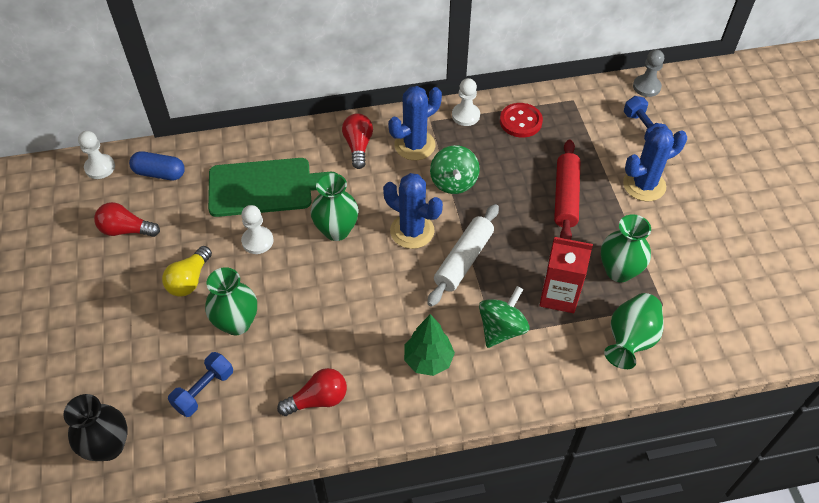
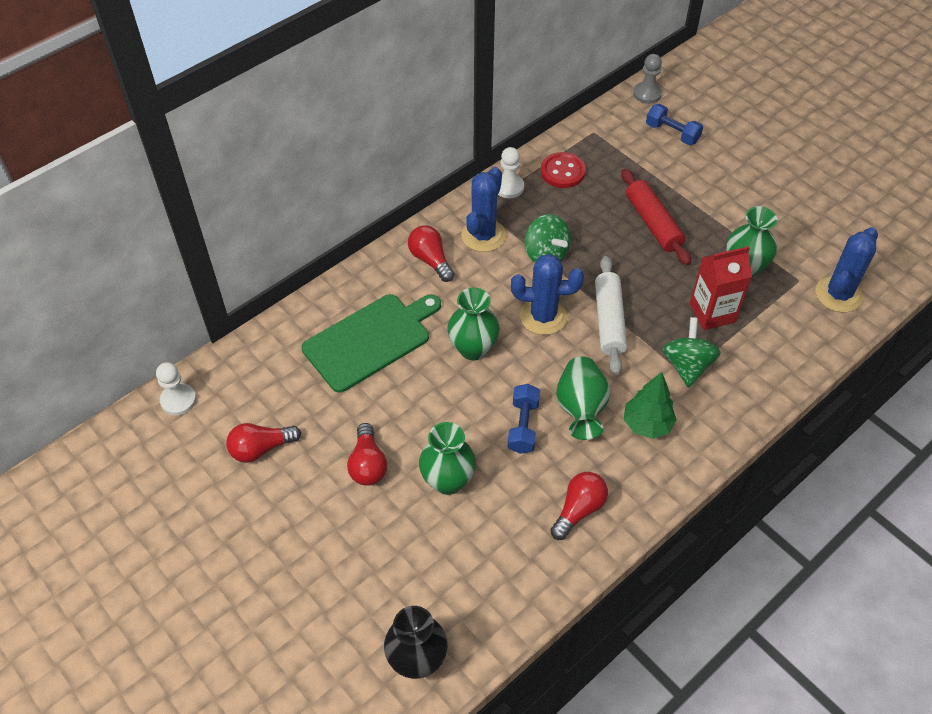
camera: 30 degrees left, 0 degrees up
(159, 173) = (249, 376): blue capsule -> none
(189, 280) = (368, 464): yellow light bulb -> red light bulb
(204, 390) = (467, 558): blue dumbbell -> blue dumbbell (523, 426)
(257, 241) = (405, 395): white pawn -> none
(630, 340) = (795, 323): green vase -> green vase (580, 409)
(644, 185) = (709, 183): blue cactus -> blue cactus (838, 294)

